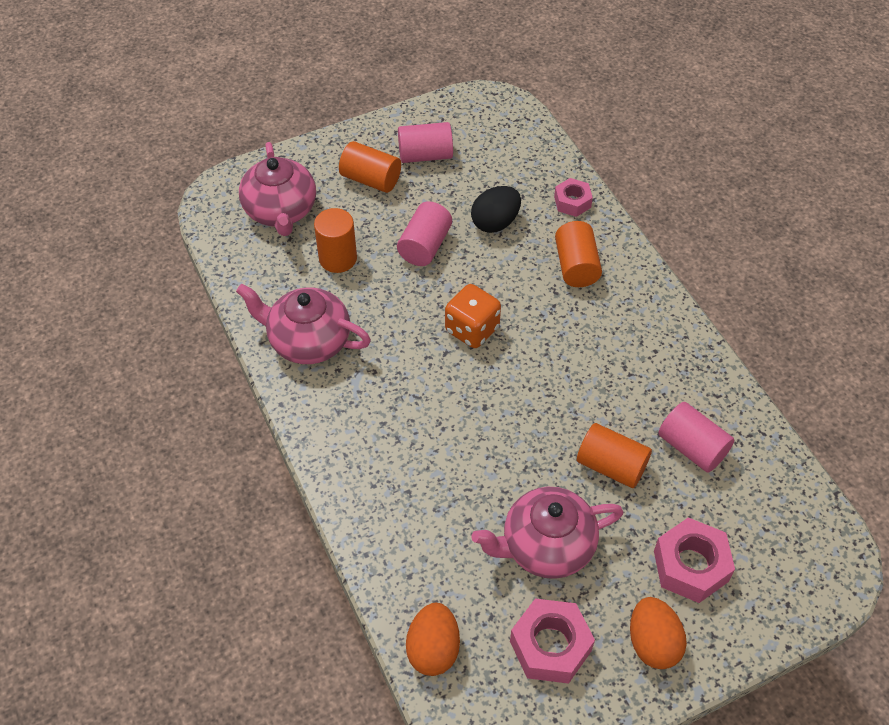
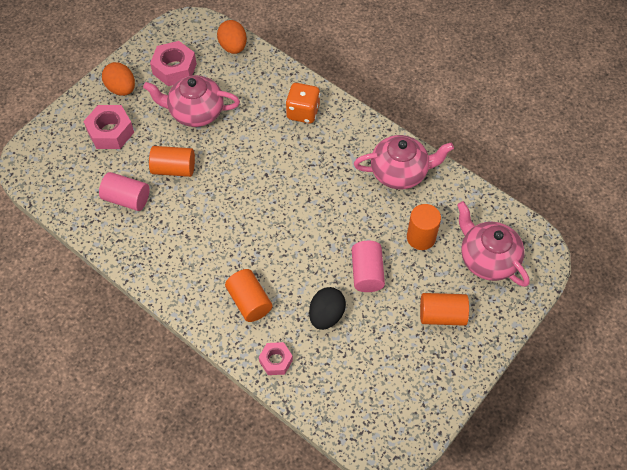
camera: 155 degrees right, 5 degrees up
(425, 155) = (415, 358): pink cylinder -> none
(472, 329) = (300, 222): orange dice -> orange dice (303, 112)
(546, 546) = (195, 112): pink teapot -> pink teapot turned 135 degrees counterclockwise

